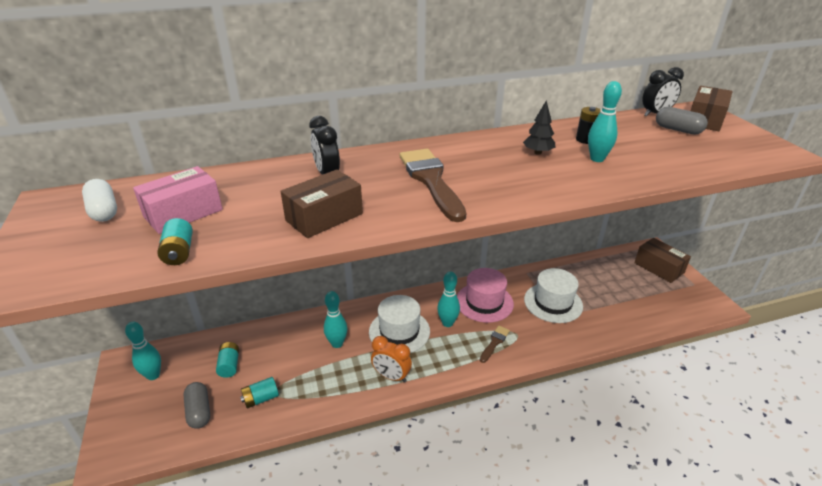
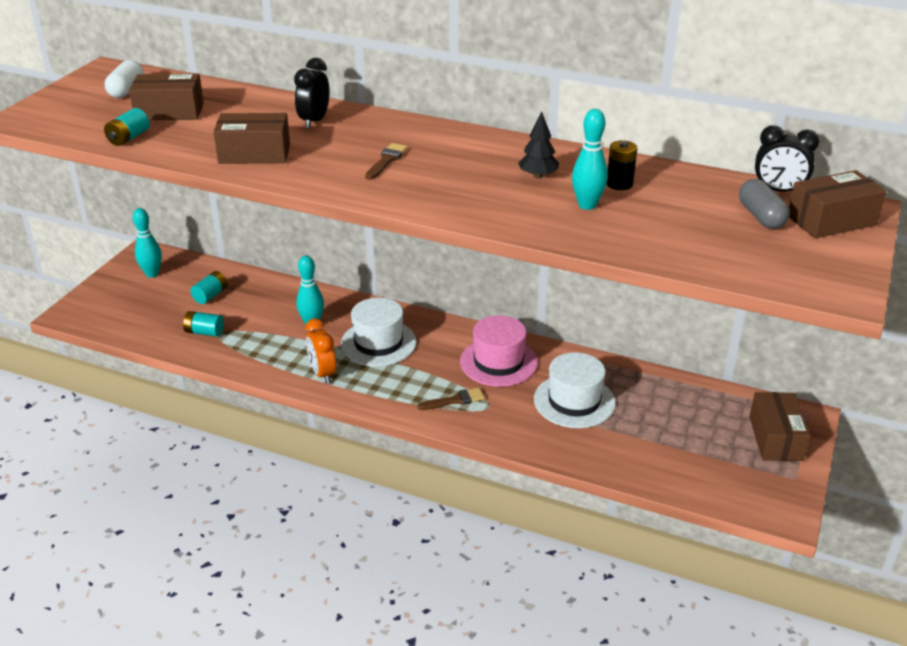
camera: 40 degrees right, 0 degrees up
(183, 213) = (169, 112): pink box -> brown box
(199, 411) = (154, 316): grey capsule -> none
(431, 181) = (386, 160): brown brush -> brown brush, size x0.48
(447, 323) = (433, 360): turquoise bowling pin -> none

